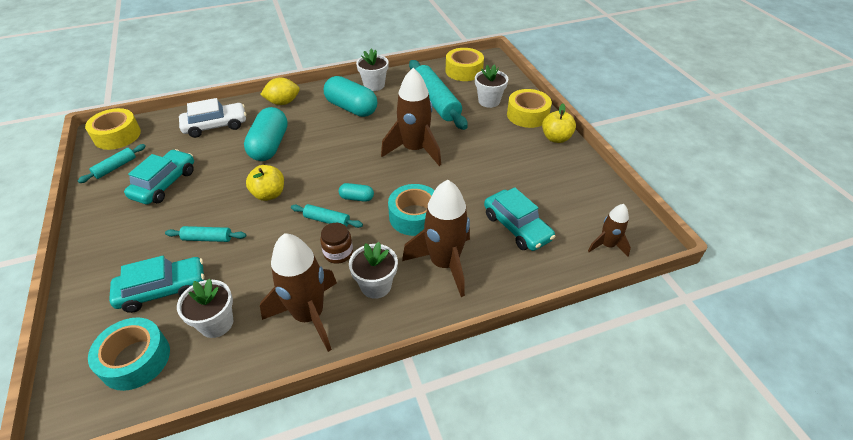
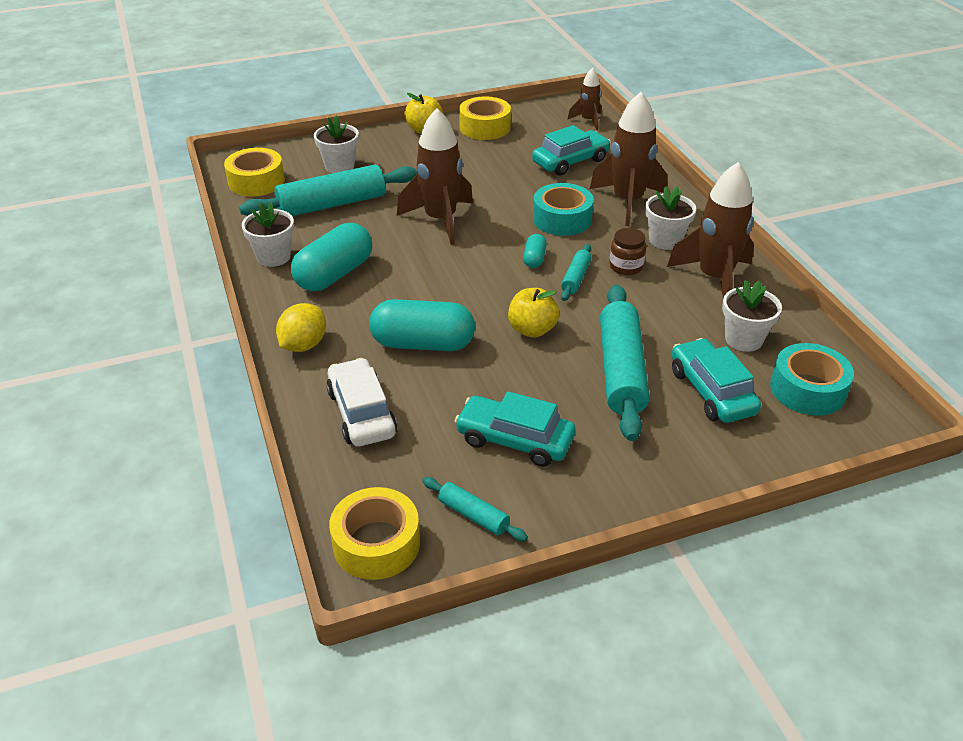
camera: 90 degrees left, 5 degrees down
(207, 238) = (621, 371): turquoise rolling pin -> turquoise rolling pin, size x2.07
(283, 102) = (303, 345): yellow lemon -> yellow lemon turned 45 degrees clockwise
(527, 115) = (375, 143): yellow tape -> yellow tape (485, 127)

